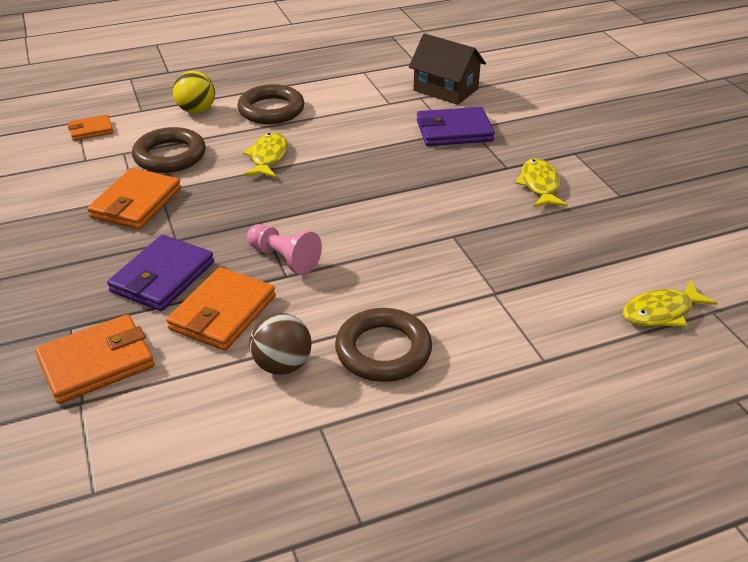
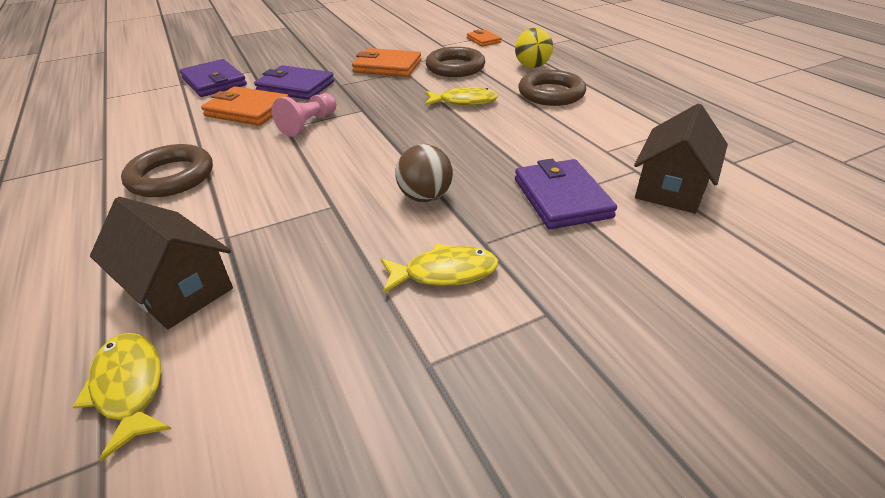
camera: 85 degrees right, 0 degrees up
(96, 363) = (214, 82): orange wallet -> purple wallet
(282, 365) = (178, 137): brown ball -> brown ball (425, 197)
(563, 309) = (178, 288): none -> brown house

